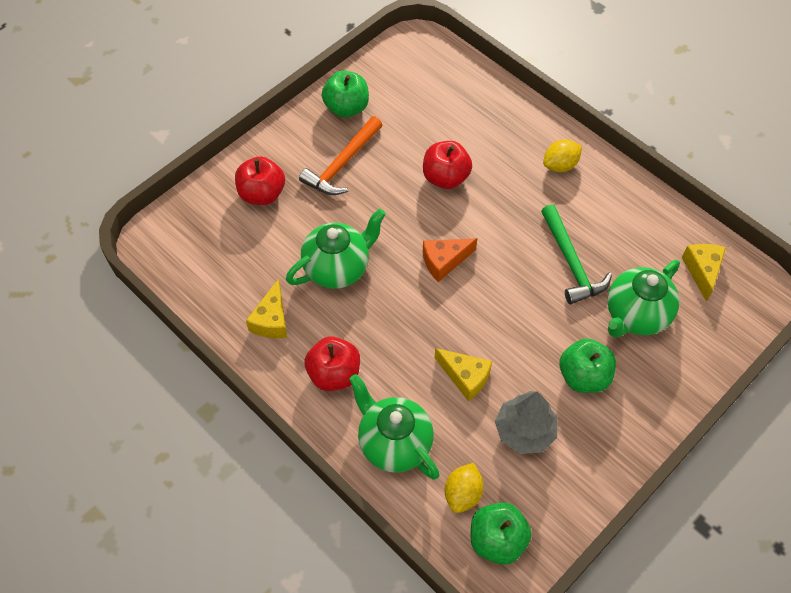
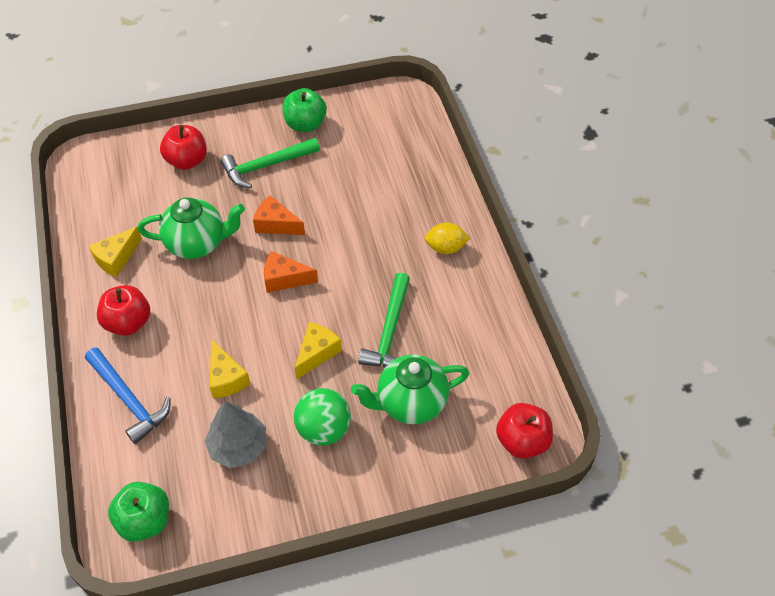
camera: 30 degrees right, 5 degrees down
(342, 164) = (266, 166): orange hammer -> green hammer
(394, 443) = (129, 399): green teapot -> blue hammer
(396, 215) = (276, 224): none -> orange cheese
(445, 177) = (340, 213): red apple -> red apple (522, 441)
(463, 494) = (148, 468): yellow lemon -> none
(583, 376) = (323, 429): green apple -> green ball
(702, 271) = (502, 396): yellow cheese -> yellow cheese (317, 353)

